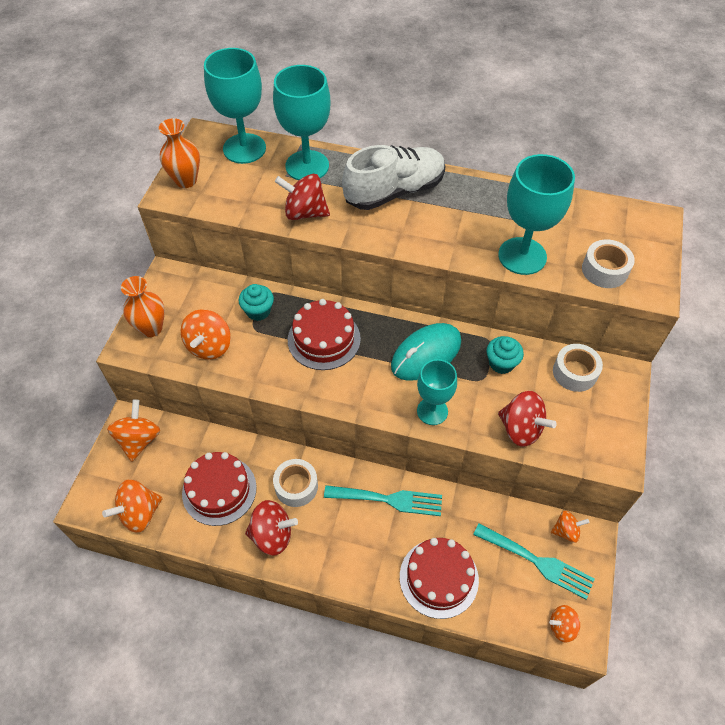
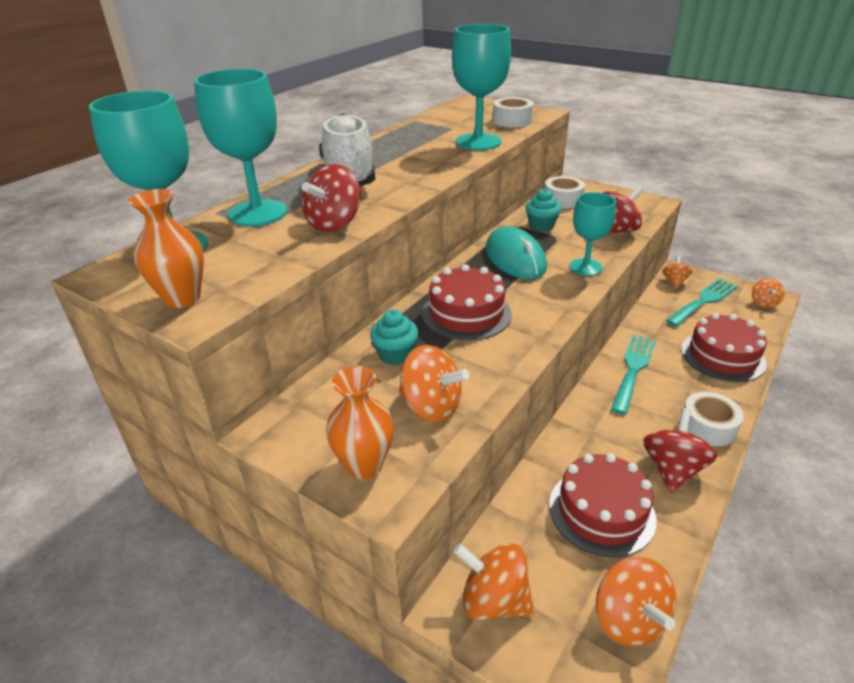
camera: 70 degrees left, 20 degrees down
(296, 486) = (607, 435): white tape -> white tape (708, 426)

